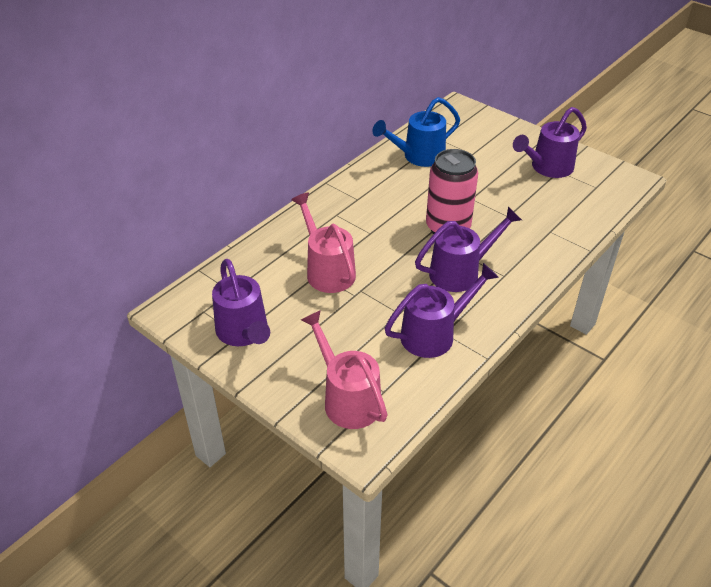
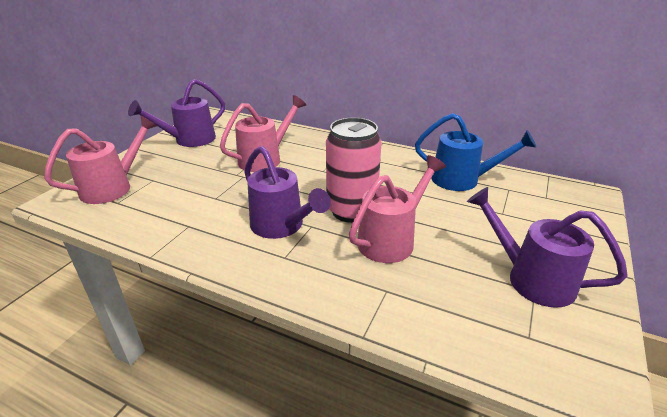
camera: 75 degrees right, 10 degrees down
(418, 156) = (462, 180): blue watering can -> blue watering can turned 150 degrees clockwise
(435, 334) = (186, 220): purple watering can -> none
(493, 215) = (392, 239): none -> pink watering can

